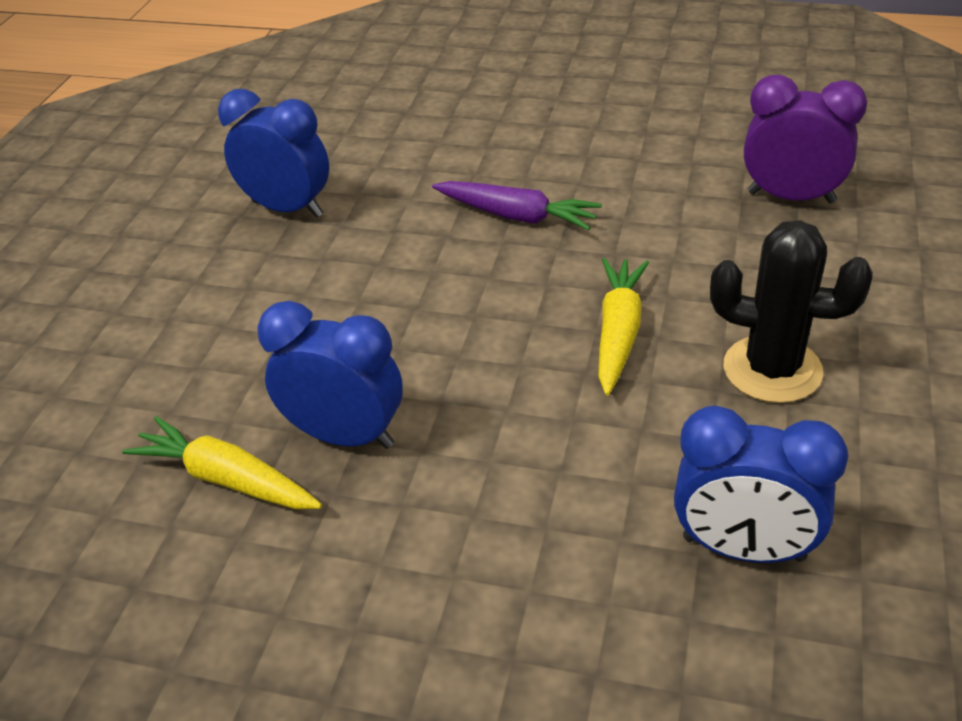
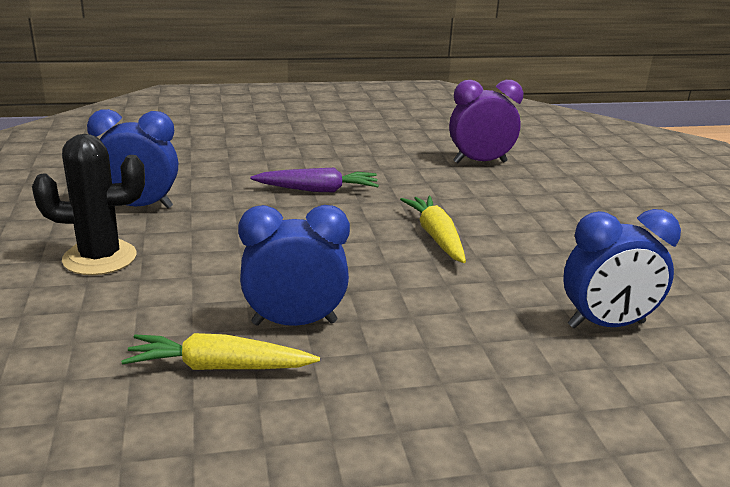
camera: 30 degrees left, 15 degrees down
(772, 369) = (542, 239): black cactus -> black cactus (100, 258)

